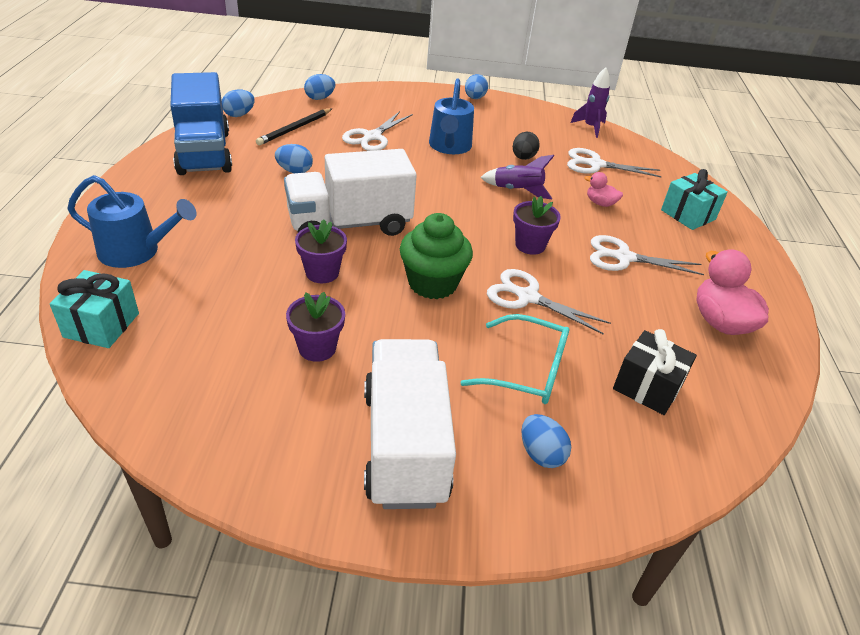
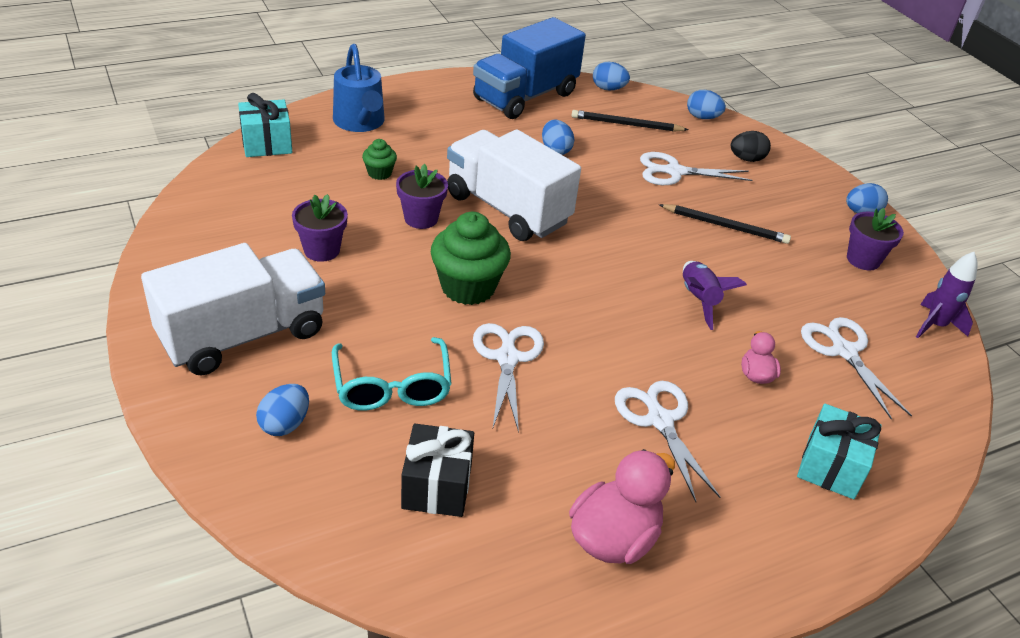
camera: 60 degrees right, 0 degrees up
(232, 270) = (379, 173): none -> green cupcake
(449, 146) = (725, 226): blue watering can -> black pencil
(523, 158) = (776, 286): black egg -> black egg (746, 159)
(530, 245) = (602, 337): purple flower pot -> purple flower pot (863, 260)

